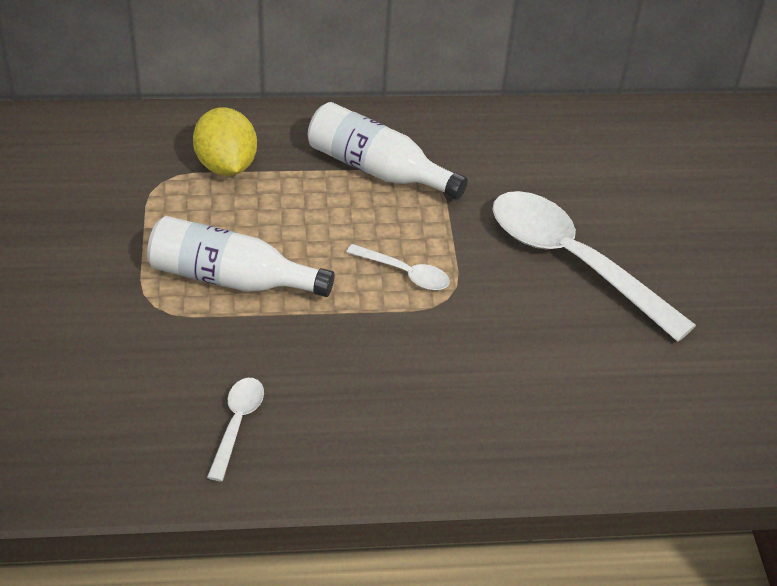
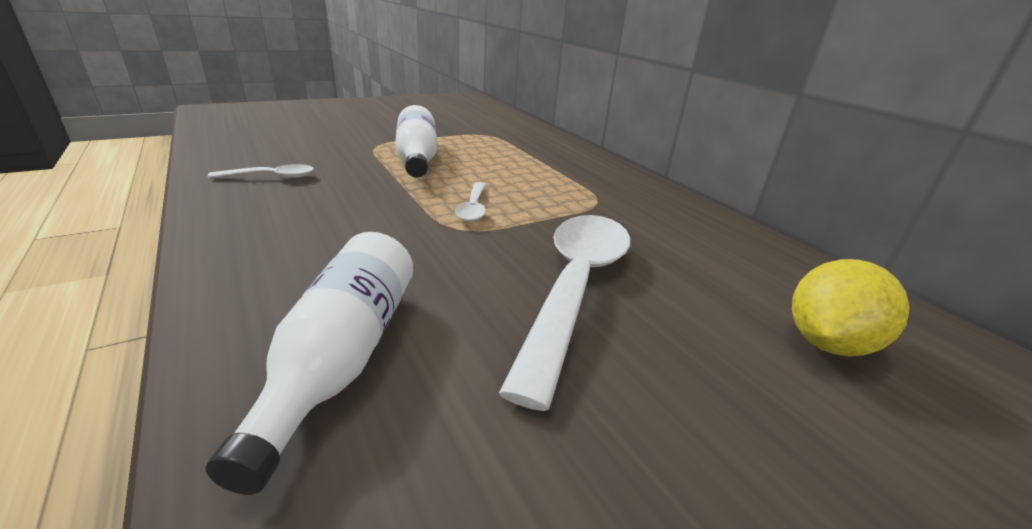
camera: 65 degrees right, 15 degrees down
(226, 165) = (521, 145): yellow lemon -> yellow lemon (827, 342)
(377, 169) = (579, 184): white bottle -> white bottle (342, 357)

